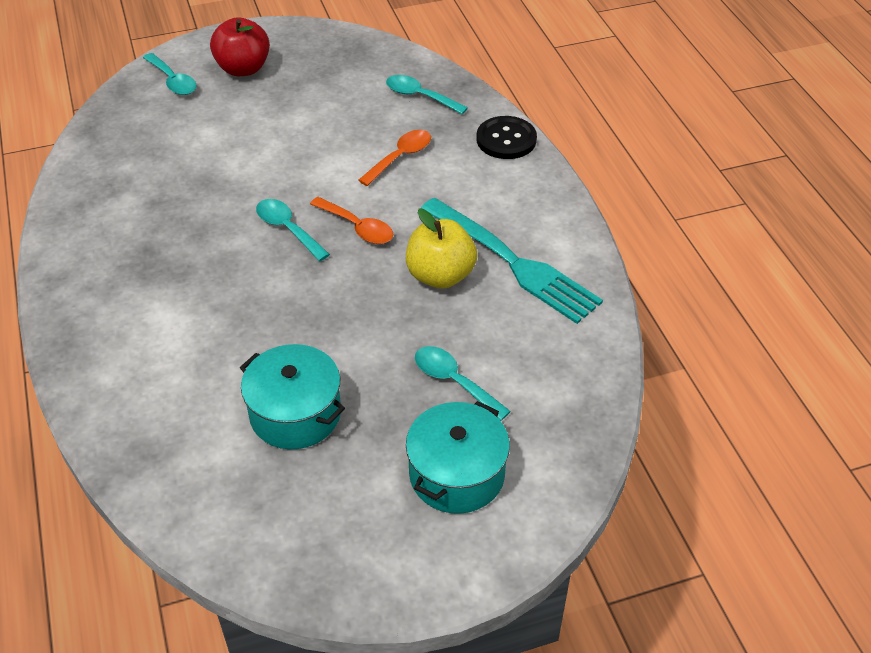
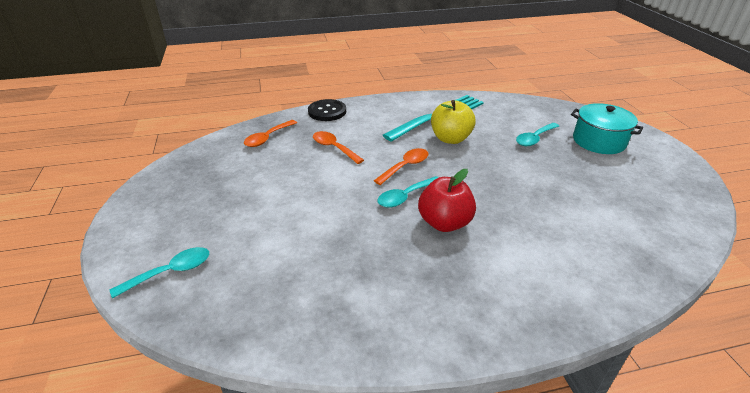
camera: 85 degrees left, 10 degrees down
(243, 69) = (179, 223): red apple -> red apple (444, 223)
(295, 413) = (581, 193): turquoise pot -> none
(420, 96) = (268, 138): turquoise spoon -> orange spoon

